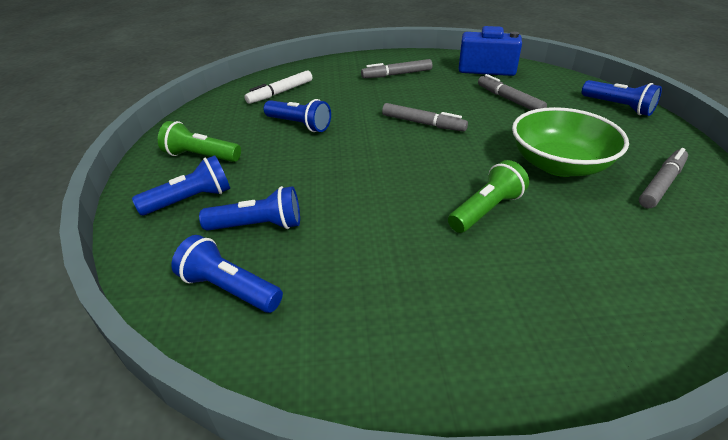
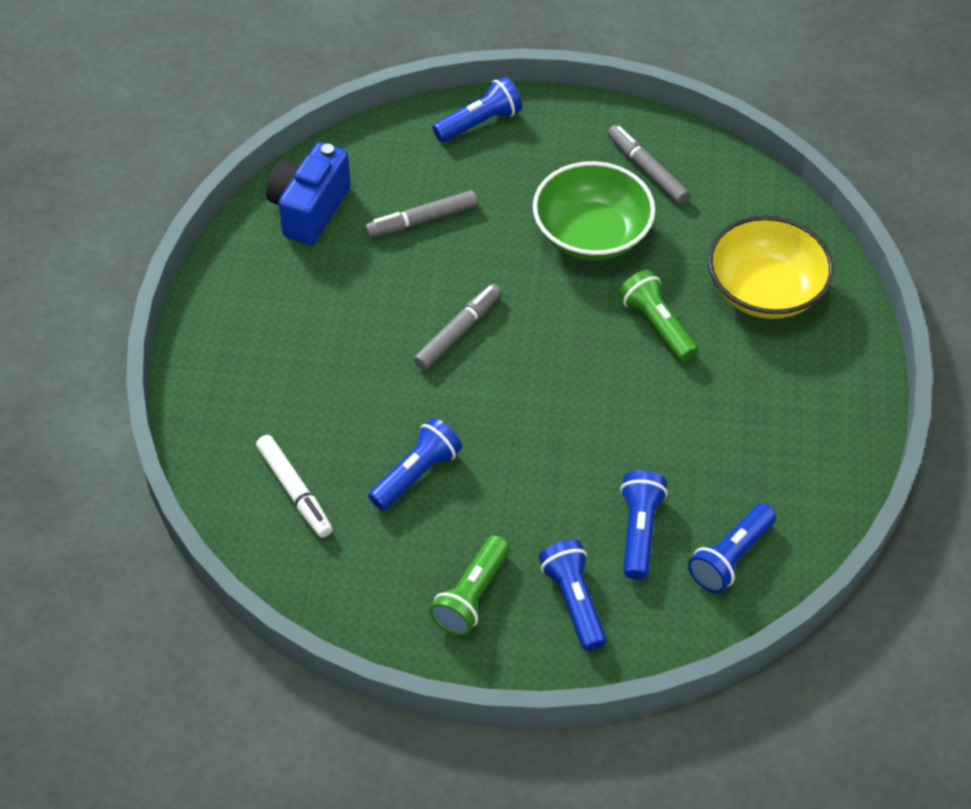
camera: 80 degrees left, 15 degrees up
(397, 74) = (285, 325): grey marker -> none
(584, 279) = (765, 290): none -> yellow bowl

